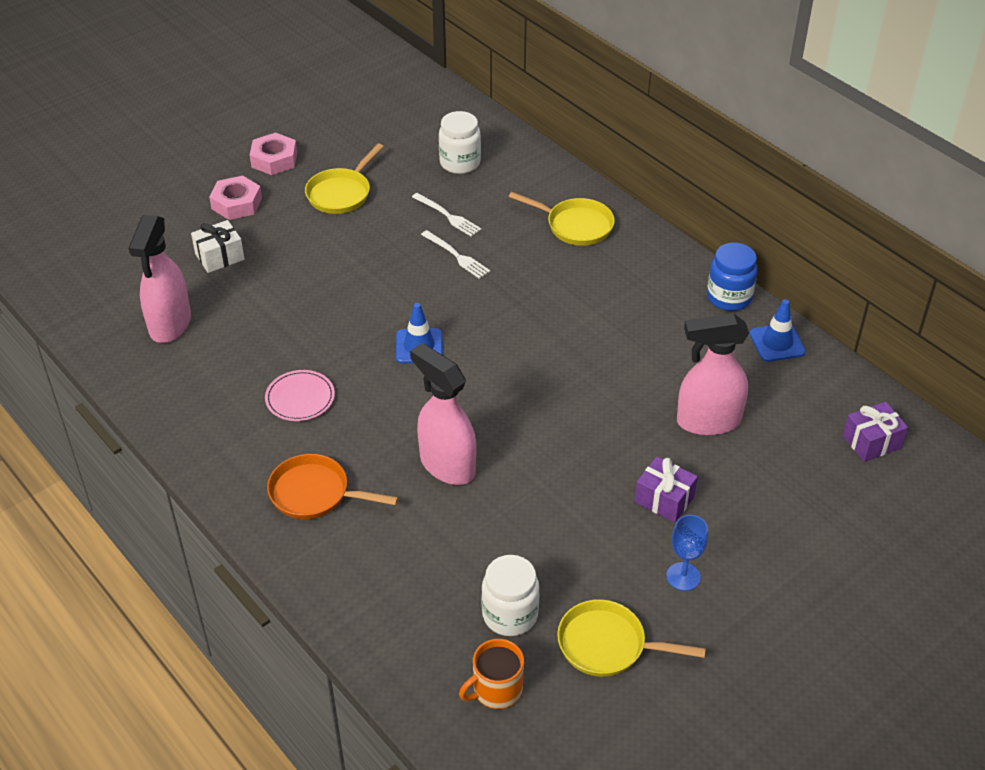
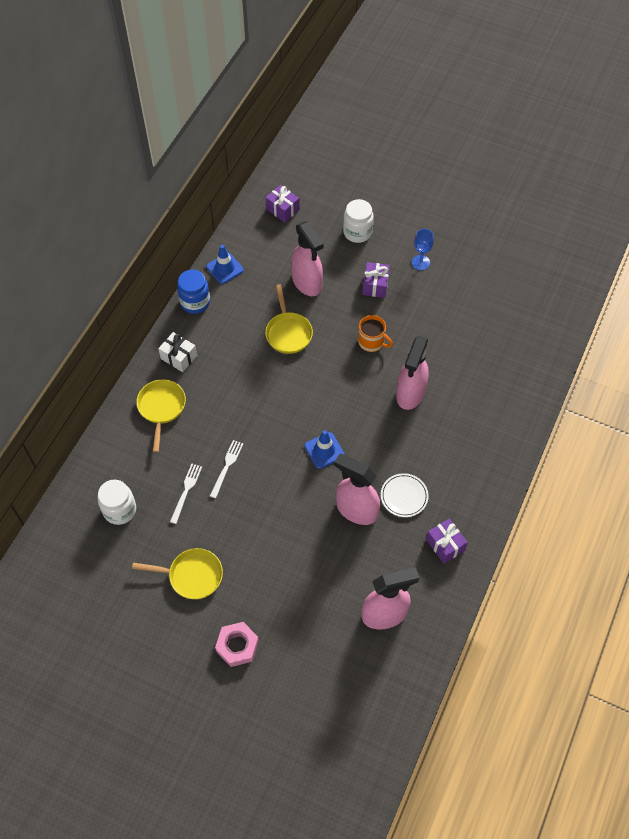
camera: 115 degrees left, 15 degrees up
(205, 411) = (445, 545): none -> purple gift
(220, 257) = (302, 622): white gift -> white gift (179, 357)
(274, 159) = (171, 648): pink nut -> none
(300, 398) = (404, 496): pink plate -> white plate
(315, 493) = (469, 450): orange pan -> none
(316, 347) = (356, 510): none -> pink spray bottle
(496, 689) = (533, 314): orange mug -> orange mug (372, 342)
(510, 615) = (489, 325): white jar -> white jar (357, 232)
(607, 645) = (480, 280): yellow pan -> yellow pan (288, 333)

